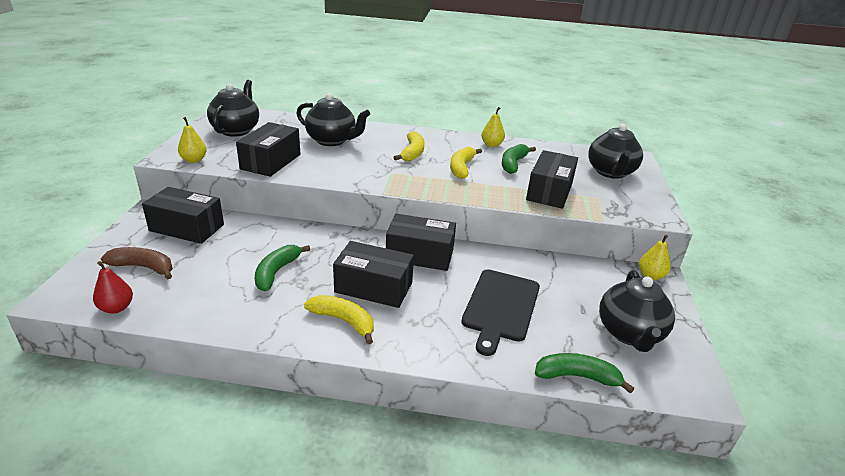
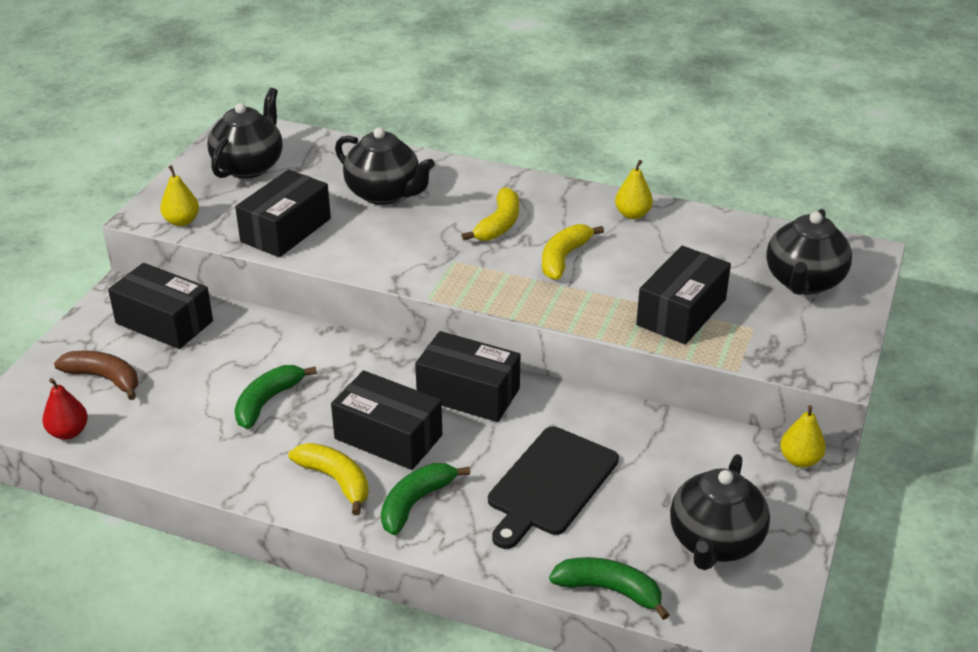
camera: 15 degrees right, 5 degrees up
(513, 164) = (649, 255): green banana -> green banana (415, 503)

